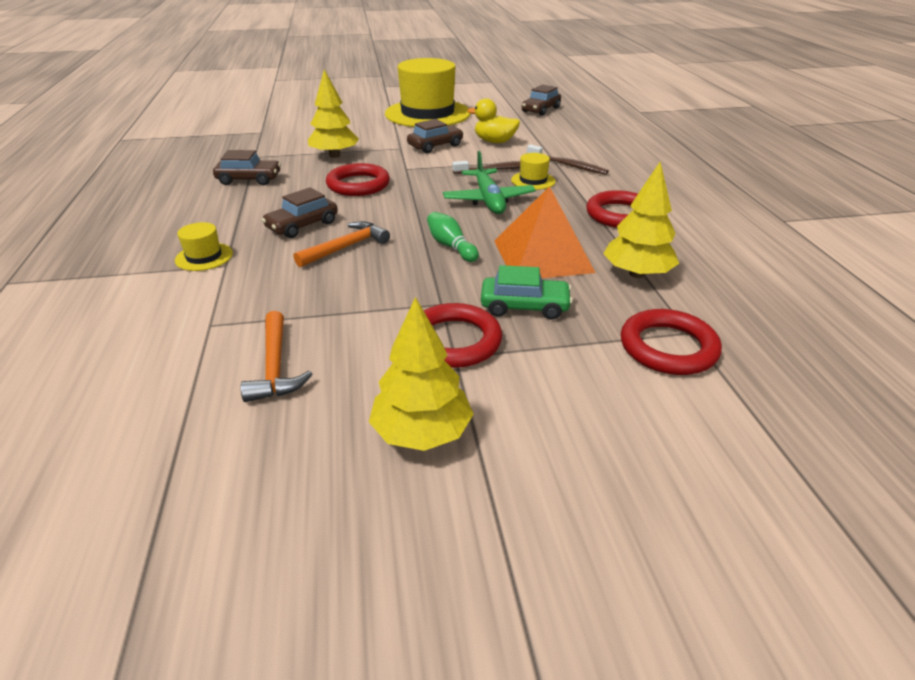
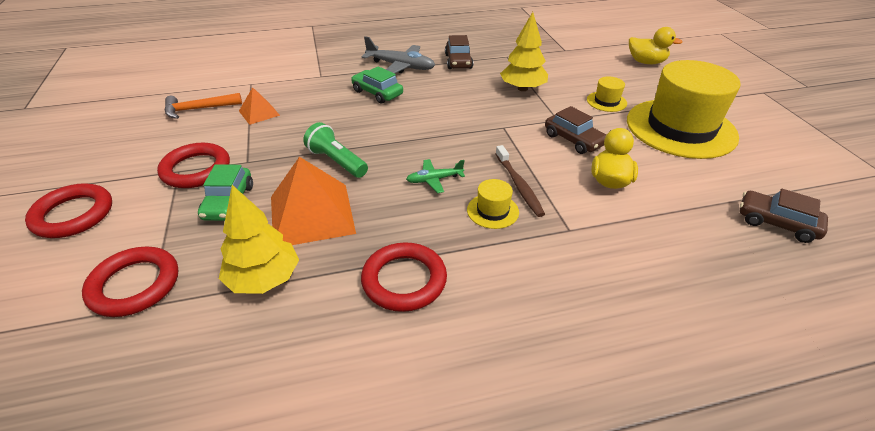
camera: 85 degrees right, 5 degrees up
(204, 257) = (332, 68): yellow hat -> yellow hat (606, 101)
(236, 211) = (401, 66): none -> grey plane
(302, 225) = (377, 93): brown car -> green car
(312, 108) = (646, 62): none -> yellow duck
(315, 307) = (259, 113): none -> orange pyramid
(346, 247) = (340, 114): orange hammer -> none
(358, 185) = (458, 107): red ring -> red ring (73, 215)
(421, 433) = (110, 162): yellow tree -> none
(451, 246) = (336, 161): green bowling pin -> green flashlight
(488, 200) = (434, 180): green plane -> green plane, size x0.57
(568, 165) = (552, 242): brown toothbrush -> none

